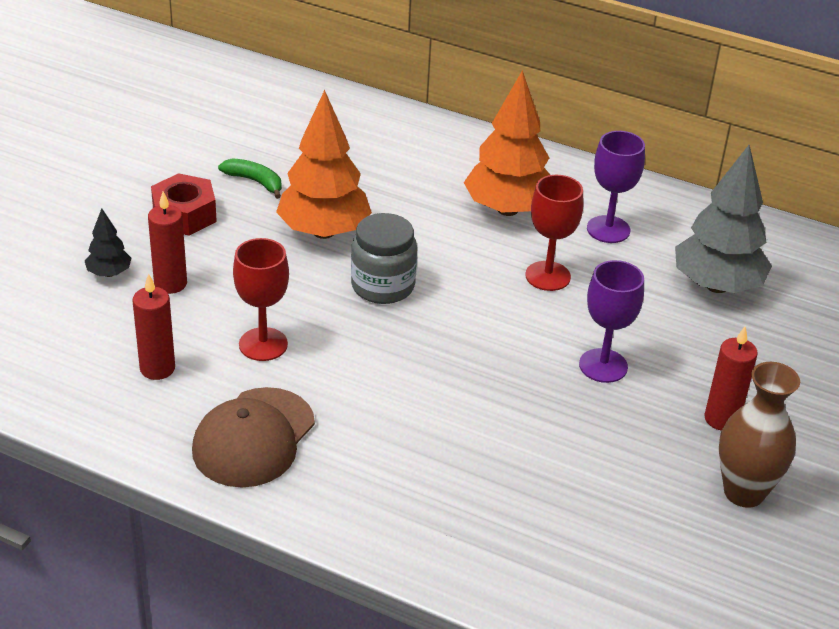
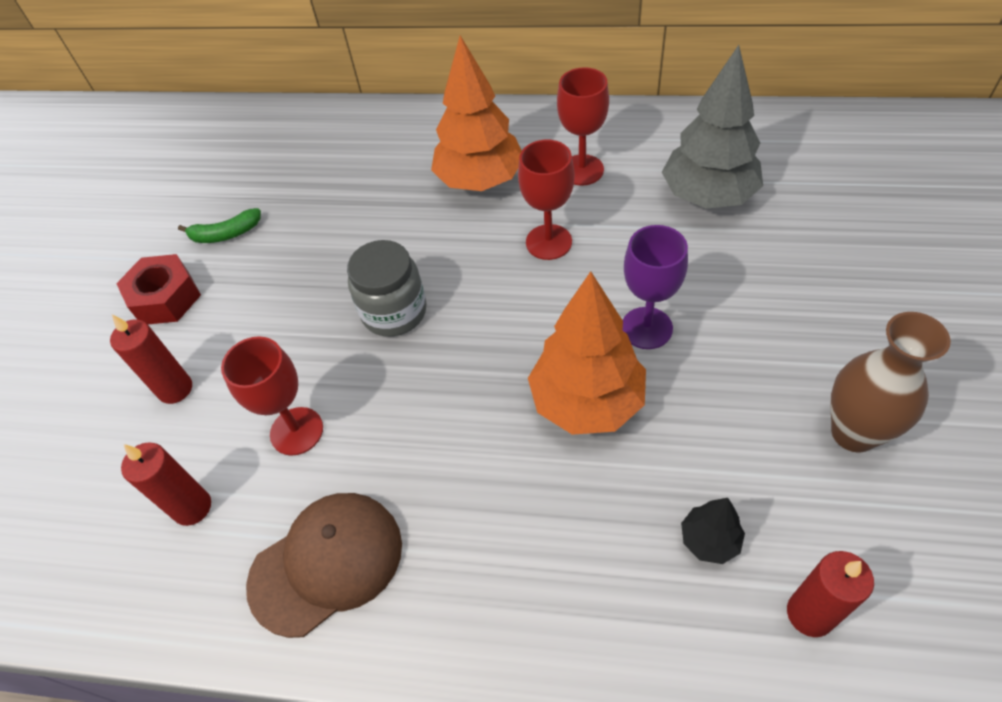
camera: 10 degrees left, 15 degrees up
(109, 273) = (106, 399): black tree -> black tree (709, 540)
(253, 438) = (326, 563): brown cap -> brown cap turned 135 degrees counterclockwise
(255, 182) = (226, 234): green banana -> green banana turned 150 degrees clockwise
(323, 231) = (313, 268): orange tree -> orange tree (586, 402)
(608, 229) = (582, 170): purple goblet -> red goblet
(721, 419) = (787, 349): red candle -> red candle (810, 614)

